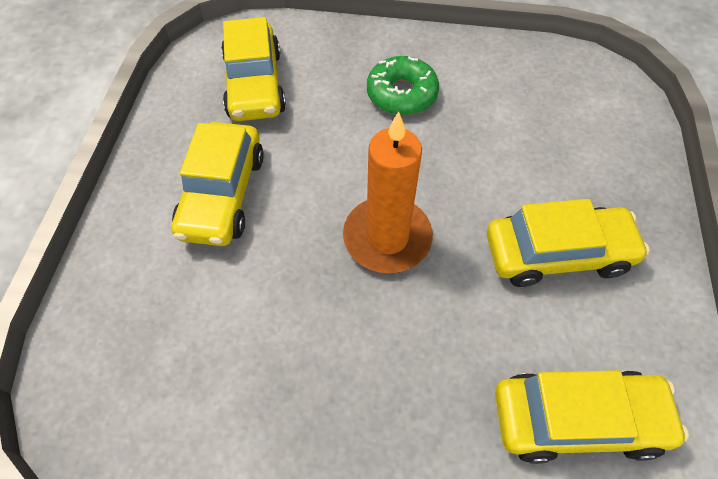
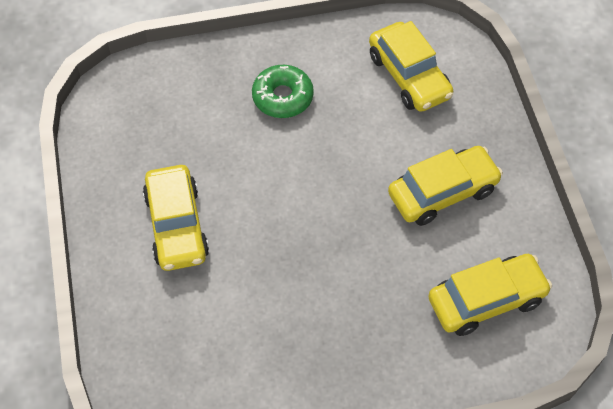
camera: 20 degrees left, 0 degrees up
(255, 84) = (157, 124): yellow car -> yellow car (409, 76)
(387, 237) = (317, 219): orange candle -> none

